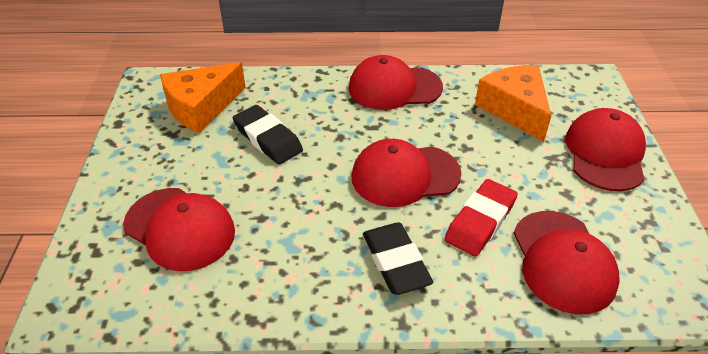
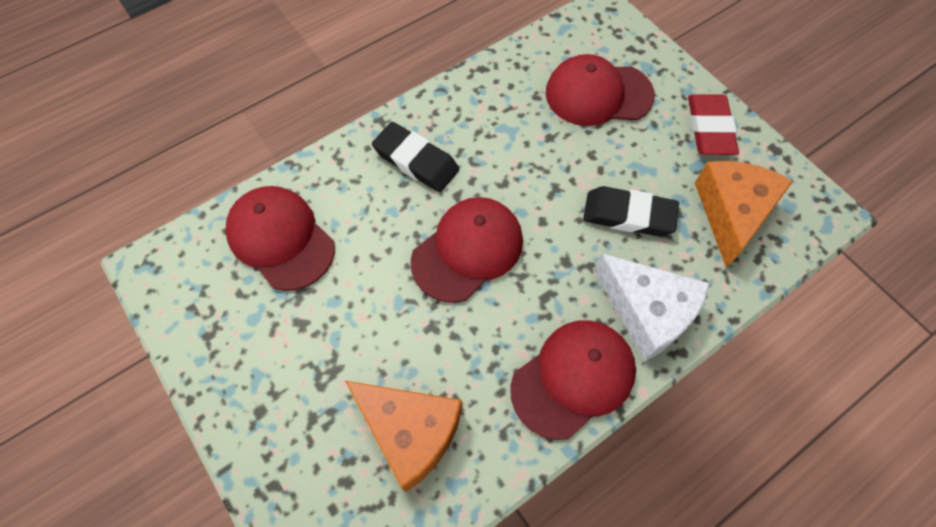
camera: 145 degrees right, 20 degrees up
(317, 92) = (647, 311): none -> white cheese
(480, 221) = (369, 239): red eraser -> red eraser (709, 128)
(605, 153) = (276, 415): red cap -> none

